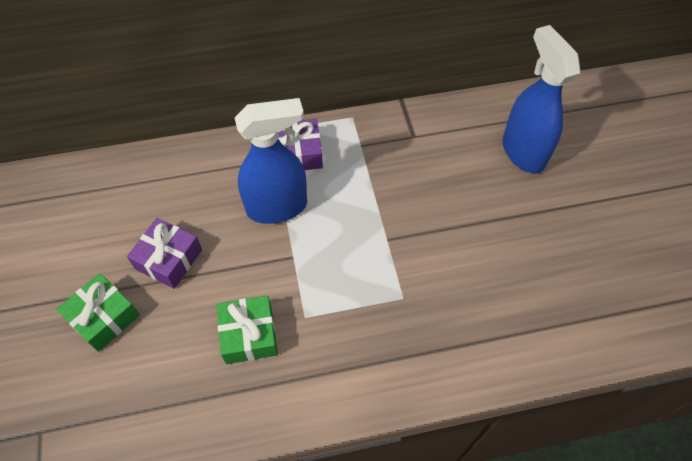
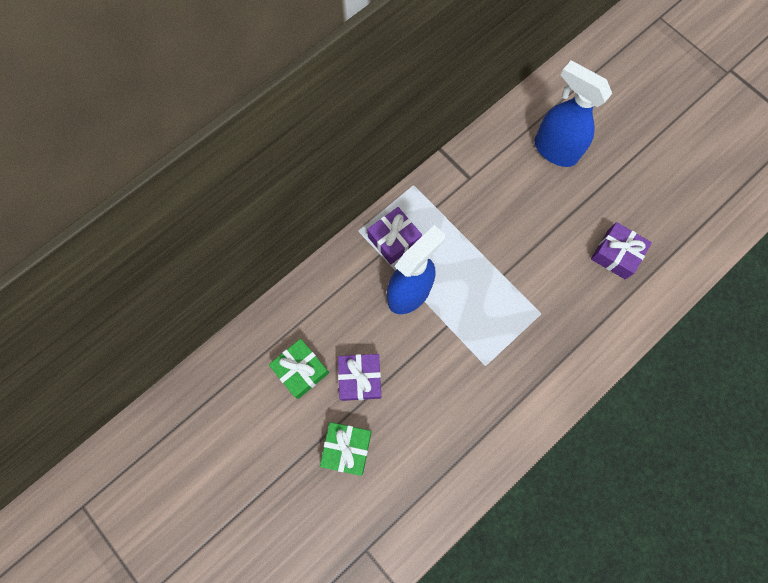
camera: 30 degrees left, 15 degrees up
(249, 335) = (457, 400): green gift -> green gift (301, 370)
(530, 282) = (616, 254): none -> purple gift

